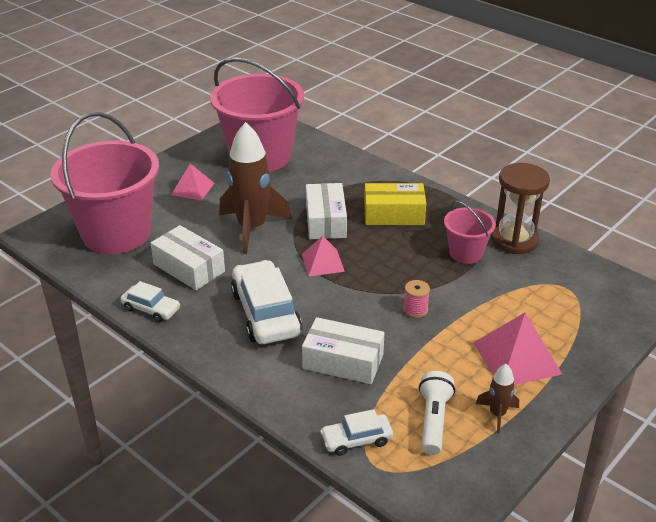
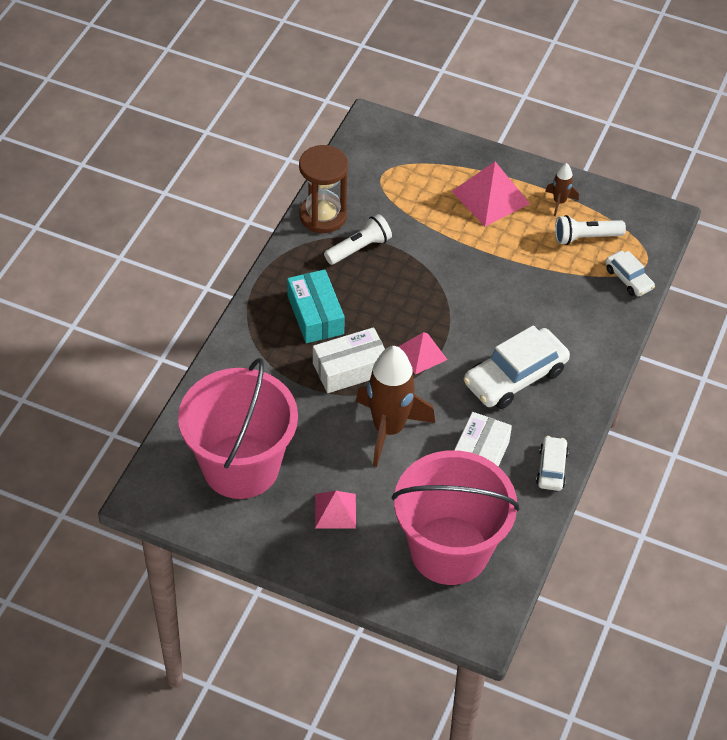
camera: 110 degrees left, 15 degrees up
(343, 361) = (549, 306): white box -> none
(393, 214) = (315, 315): yellow box -> turquoise box
(415, 310) = (460, 271): pink spool -> none
(466, 253) = (359, 248): pink bucket -> white flashlight

